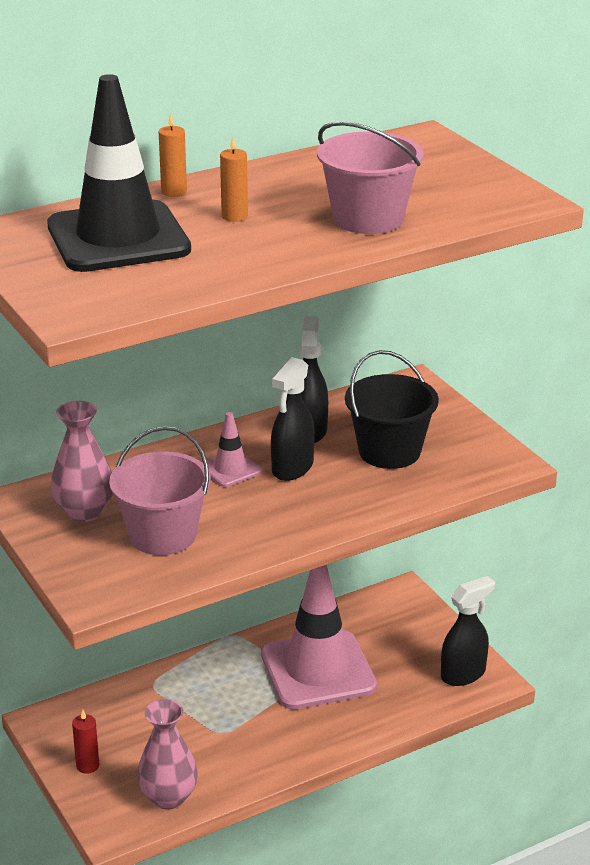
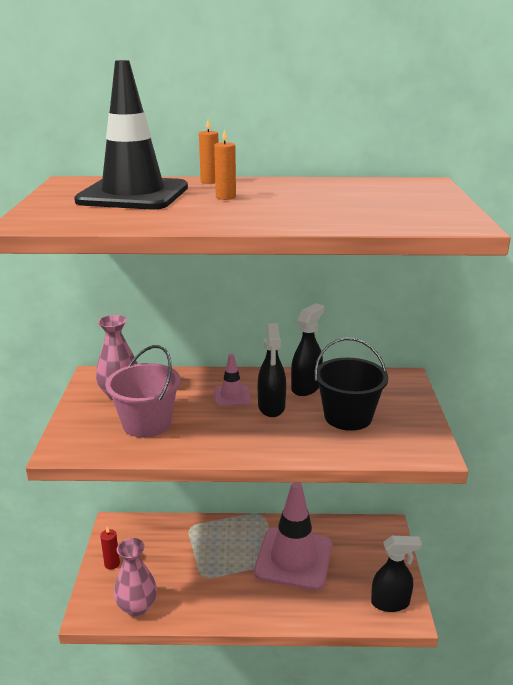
camera: 30 degrees right, 5 degrees down
(292, 468) = (271, 407): black spray bottle -> black spray bottle turned 60 degrees counterclockwise
(368, 219) = (317, 213): pink bucket -> none

